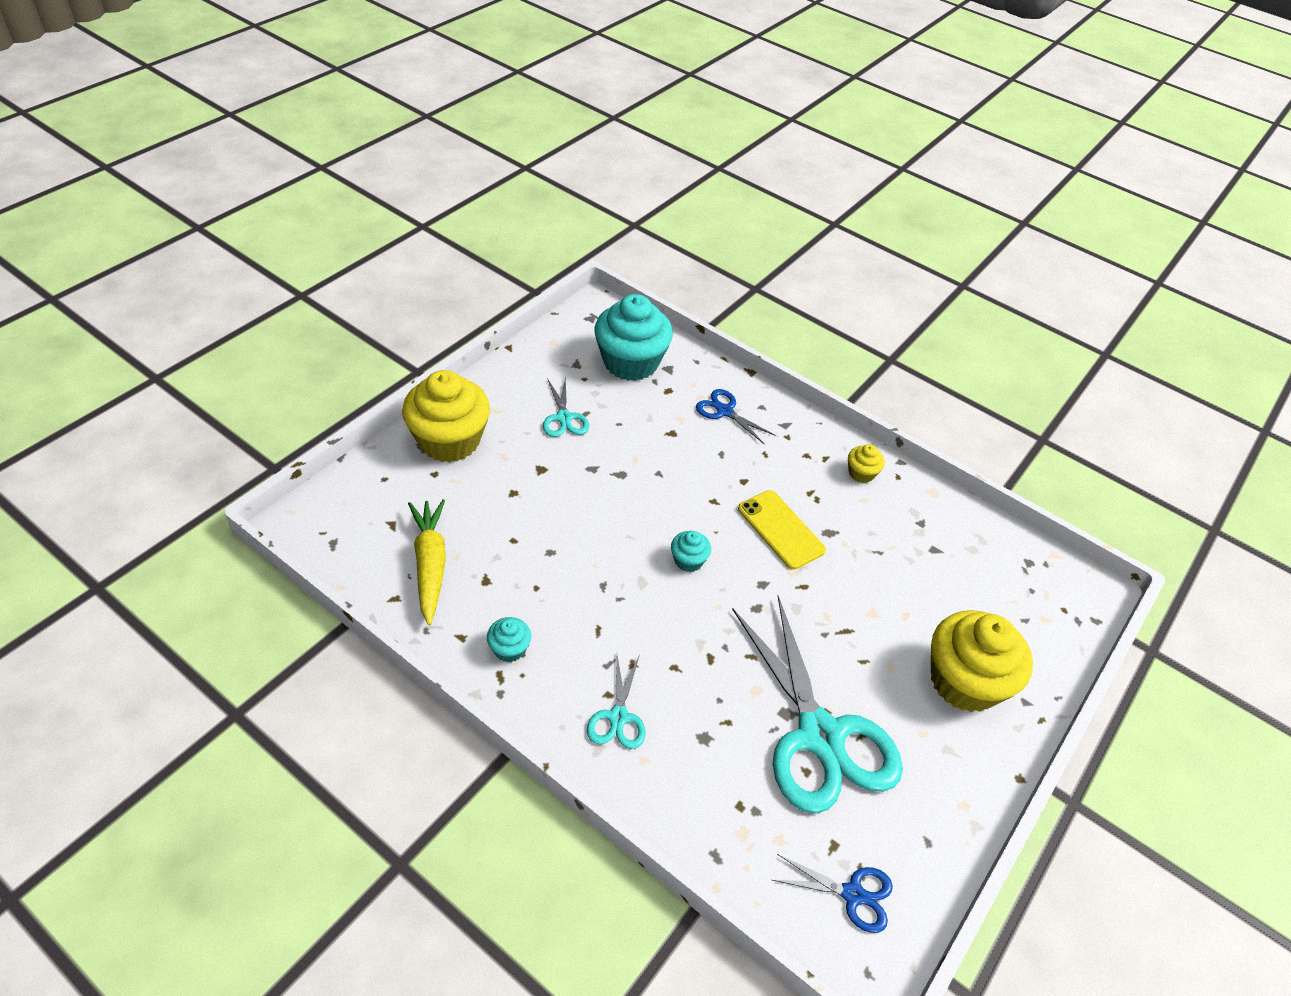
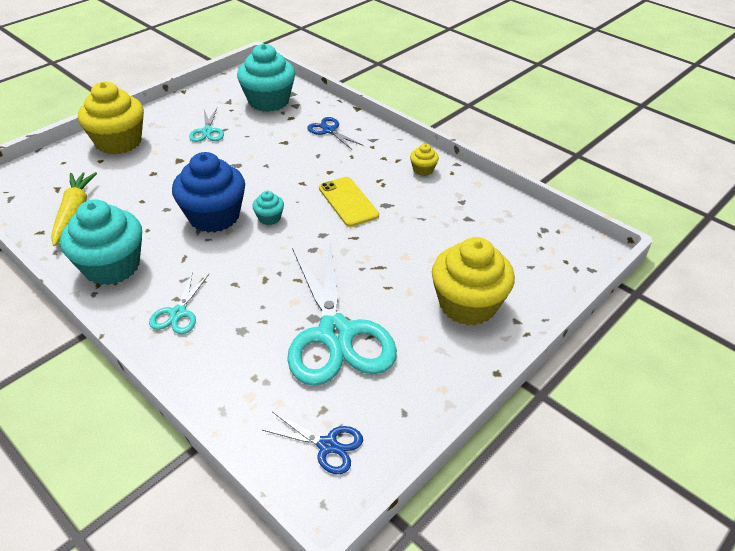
camera: 10 degrees right, 5 degrees down
(509, 649) = (112, 266): turquoise cupcake -> turquoise cupcake, size x2.25
(616, 561) = (214, 216): none -> blue cupcake

